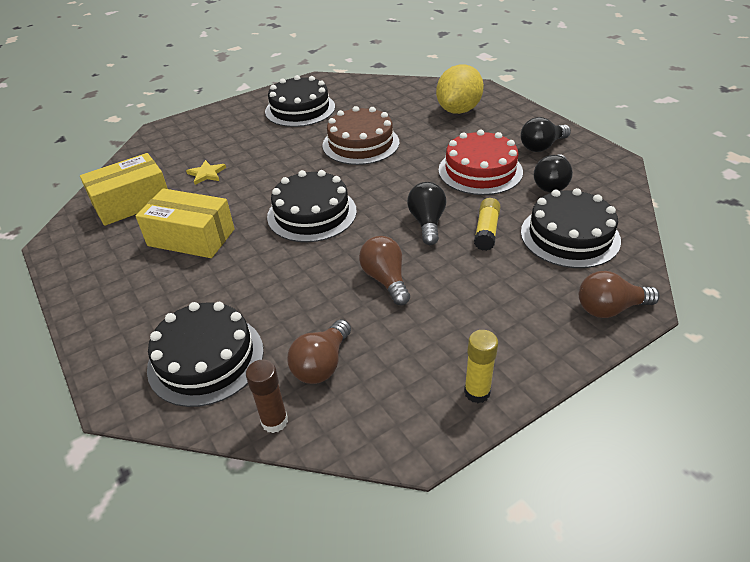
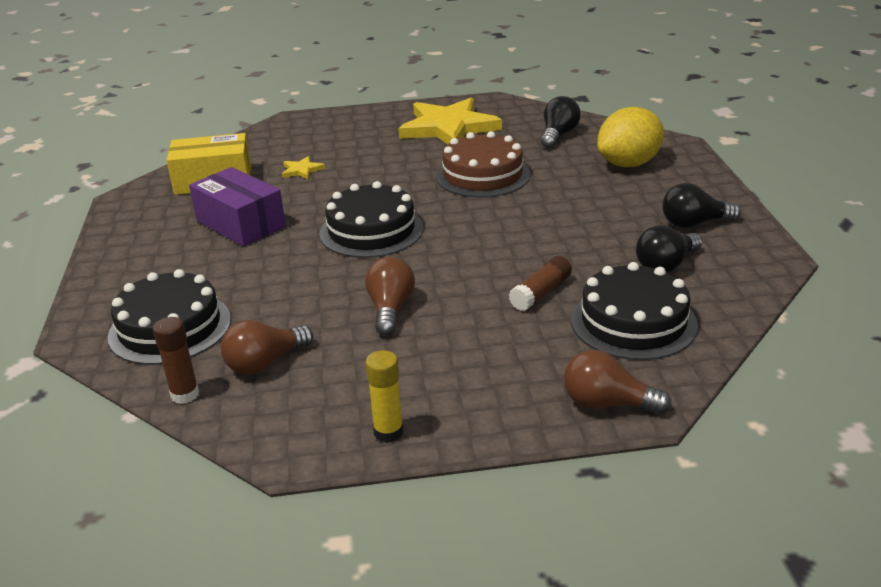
camera: 25 degrees right, 10 degrees down
(191, 237) = (240, 224): yellow box -> purple box
(300, 109) = (448, 127): black cake -> yellow star
(427, 223) = (483, 268): black light bulb -> black light bulb (558, 135)
(480, 171) = (592, 232): red cake -> none
(486, 231) = (541, 293): yellow glue stick -> brown glue stick

